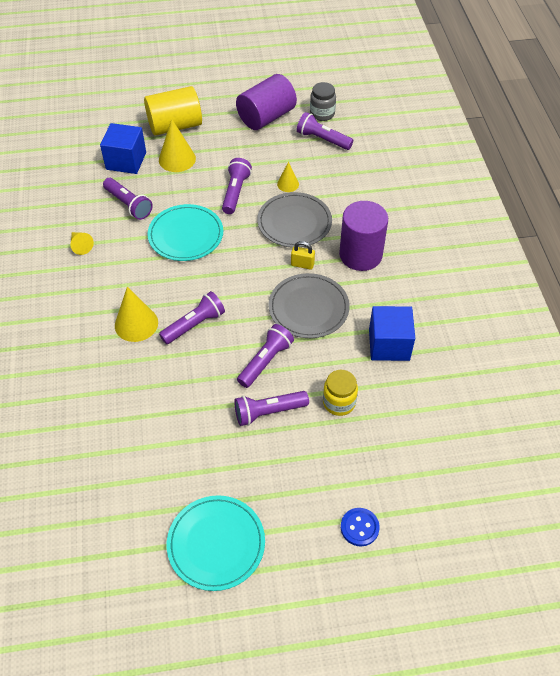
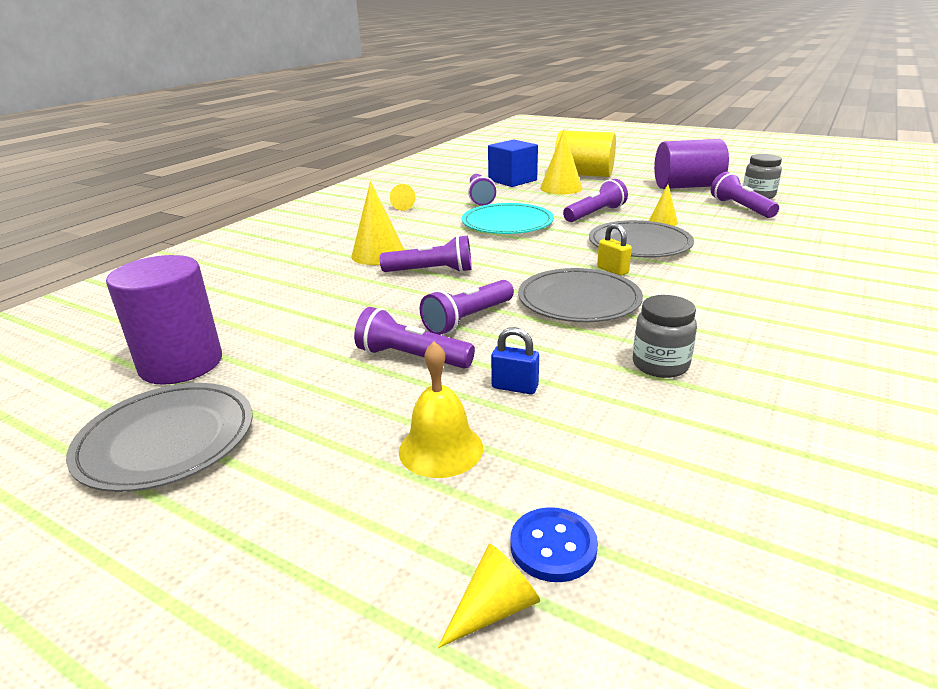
camera: 40 degrees right, 25 degrees down
(216, 544) = (166, 440): turquoise plate -> grey plate
(265, 361) = (468, 319): purple flashlight -> purple flashlight turned 150 degrees clockwise
(339, 402) = (515, 387): yellow jar -> blue padlock
(344, 463) = (441, 449): none -> yellow bell
(359, 527) = (358, 539): blue button -> blue button (553, 546)
(360, 255) = (703, 284): purple cylinder -> purple cylinder (181, 363)
(389, 344) = (660, 365): blue cube -> grey jar
(430, 519) = (494, 609): none -> yellow cone

